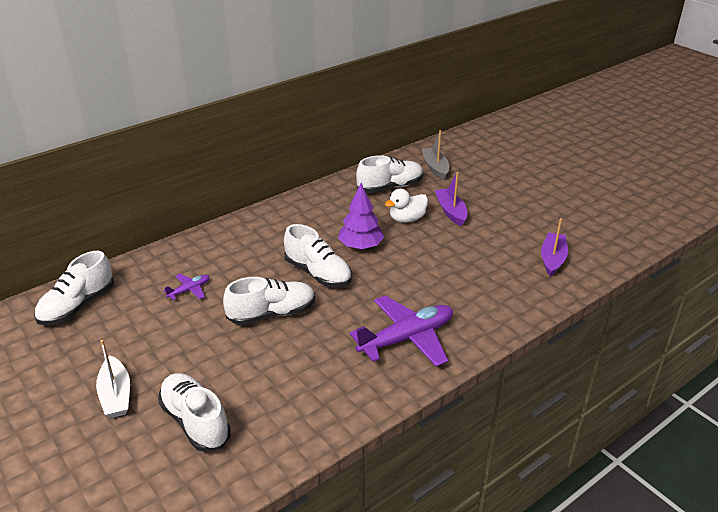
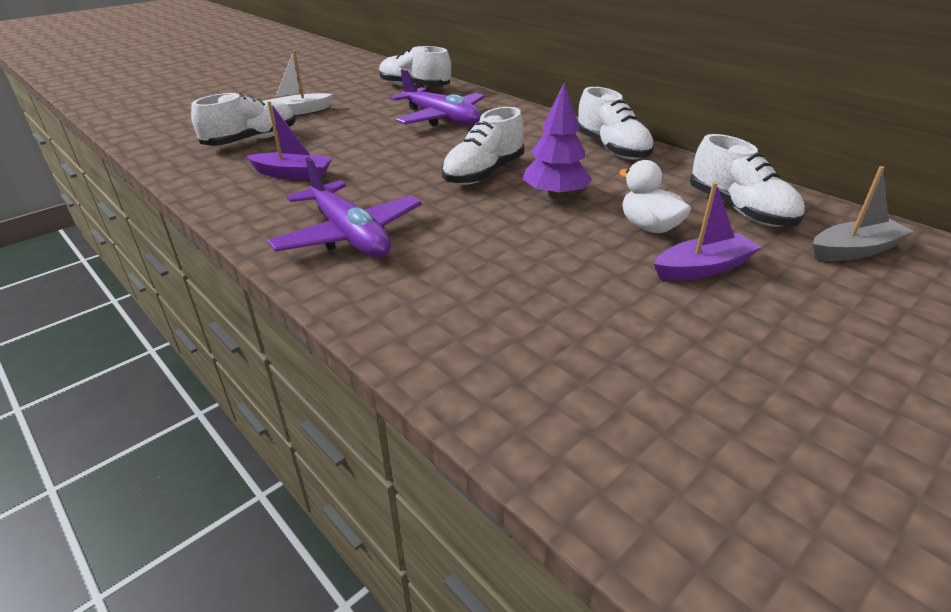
camera: 85 degrees right, 0 degrees up
(189, 290) = (441, 119): purple plane -> purple plane, size x2.15
(272, 314) = (403, 156): white shoe -> white shoe (612, 149)
(552, 259) = (593, 397): purple boat -> purple boat (293, 174)

